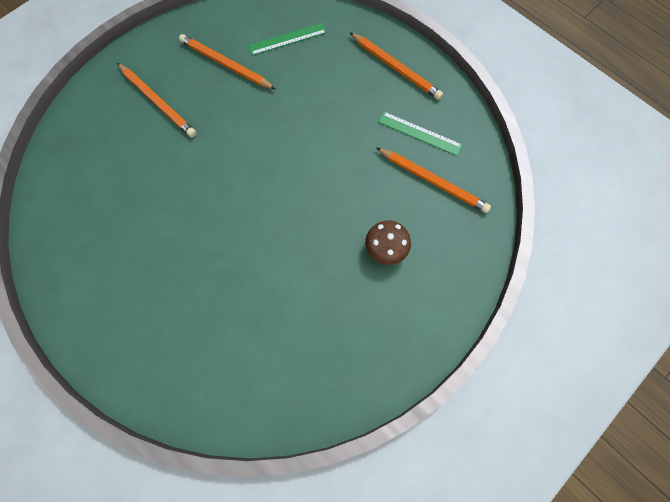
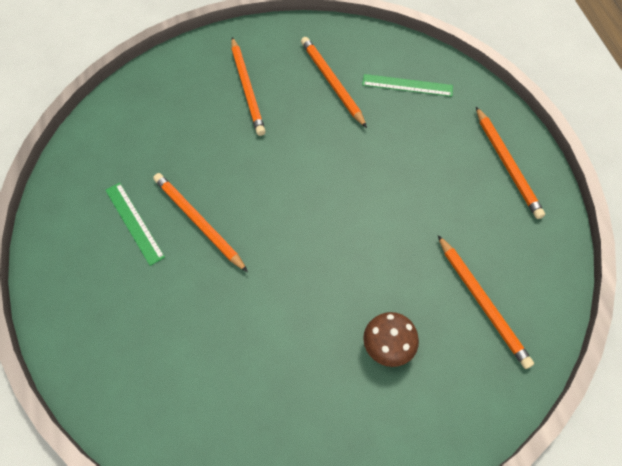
camera: 30 degrees right, 10 degrees down
(186, 232) = (198, 222): none -> orange pencil
(419, 133) = (495, 244): green ruler -> green ruler (134, 223)

